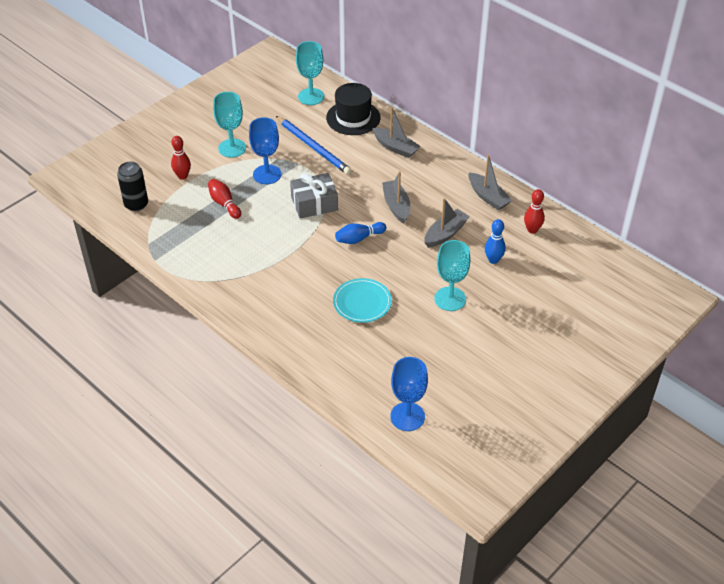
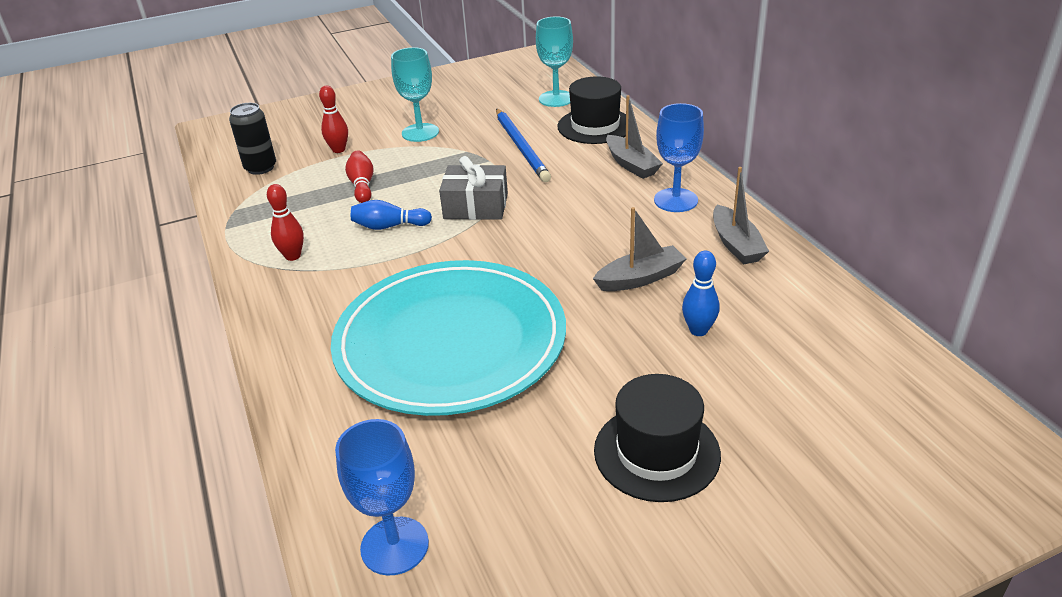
camera: 25 degrees right, 10 degrees down
(267, 174) = (440, 165): blue goblet -> blue goblet (675, 200)
(359, 238) = (506, 258): blue bowling pin -> blue bowling pin (389, 226)
(362, 302) = (450, 342): turquoise plate -> turquoise plate, size x2.37
(396, 206) = (588, 230): grey boat -> none
(450, 299) = (592, 370): turquoise goblet -> none
(505, 335) = (656, 452): none -> black hat
(532, 230) = (788, 302): red bowling pin -> red bowling pin (293, 256)

